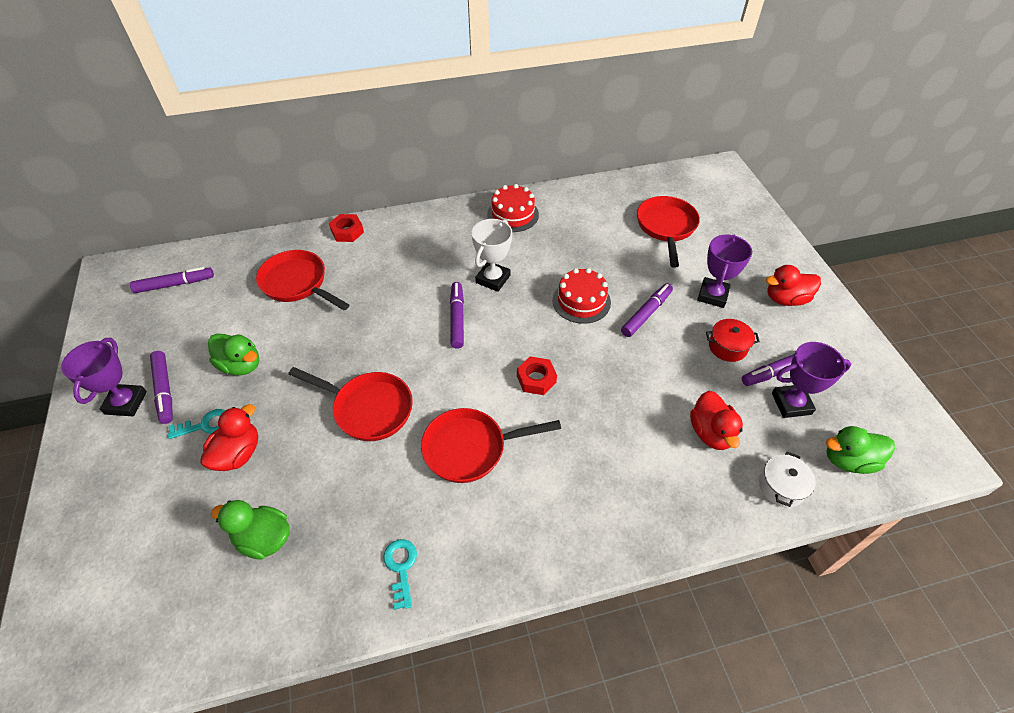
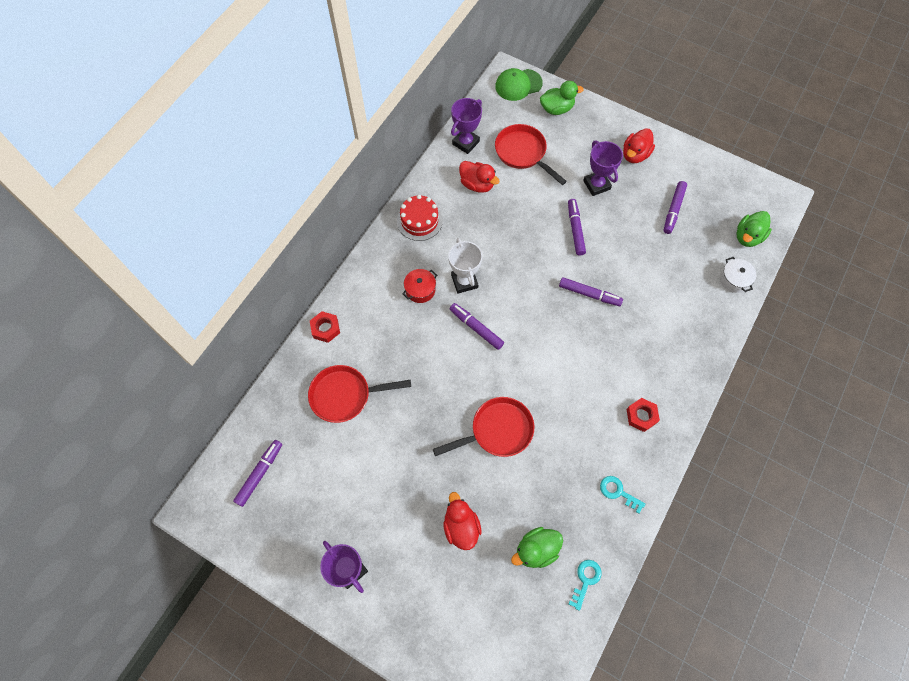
camera: 45 degrees left, 15 degrees up
(164, 390) = (362, 539): purple marker -> purple marker (589, 294)
(205, 425) = (419, 531): turquoise key -> turquoise key (585, 580)
(241, 365) = (387, 479): green duck -> green duck (556, 109)
(470, 448) = (577, 399): red pan -> none
(536, 379) = (564, 326): red nut -> red nut (641, 416)
(581, 301) = (532, 252): red cake -> none
(711, 433) = (678, 278): red duck -> red duck (477, 184)
(723, 180) = (518, 85): none -> green cap
(727, 347) = (636, 215): red pot -> red pot (420, 290)
(791, 403) = (697, 225): purple trophy -> purple trophy (465, 143)

